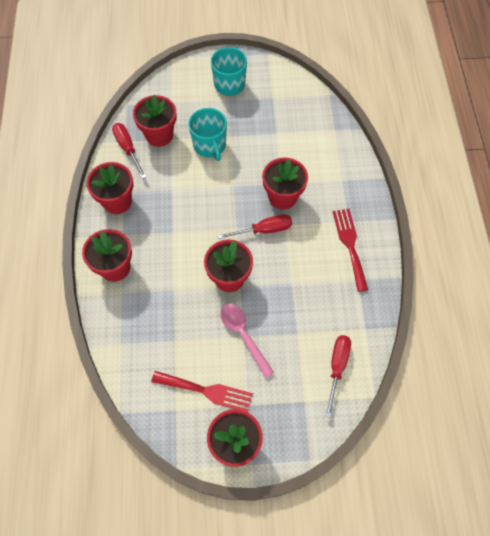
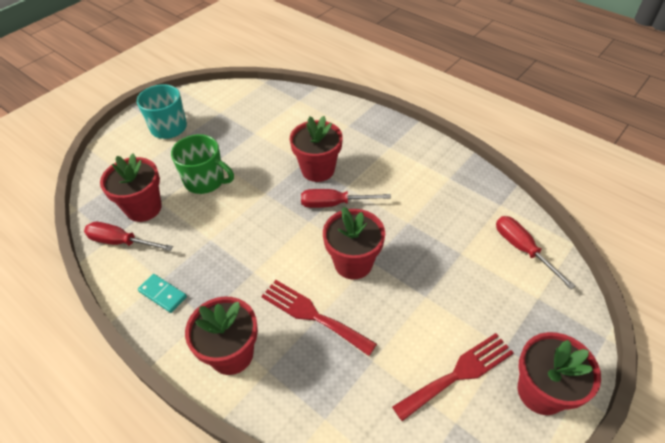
camera: 45 degrees left, 15 degrees down
(117, 201) = (163, 294): red flower pot -> turquoise domino
(210, 145) = (205, 181): turquoise mug -> green mug
(243, 335) = (424, 296): pink spoon -> none
(264, 230) = (334, 204): red screwdriver -> red screwdriver turned 120 degrees counterclockwise
(350, 245) = (412, 160): red fork -> red fork (312, 315)

